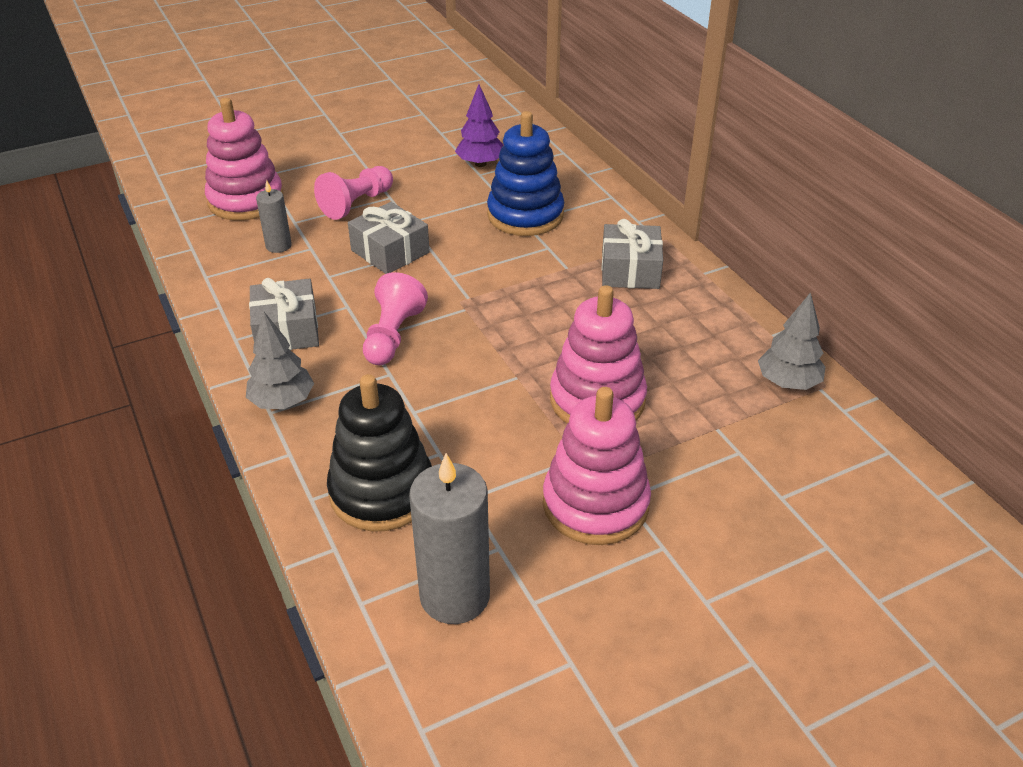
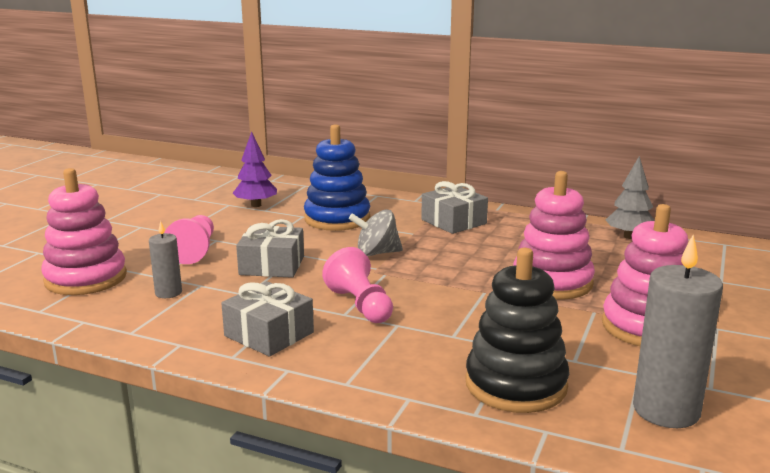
camera: 40 degrees left, 20 degrees down
(282, 402) = (345, 373): grey tree -> none
(495, 279) = (376, 253): none -> grey spinning top

